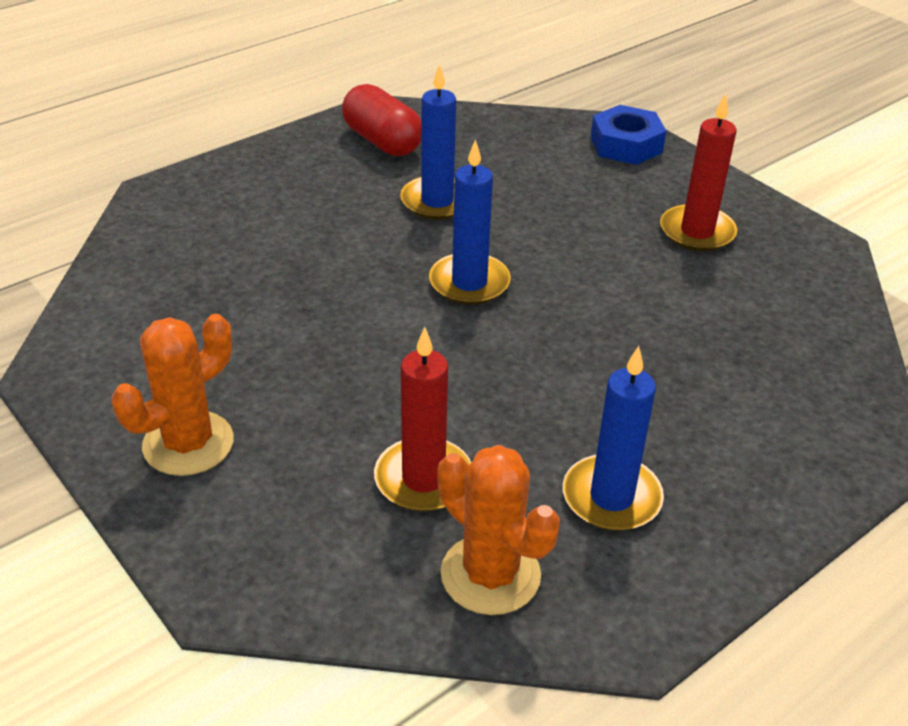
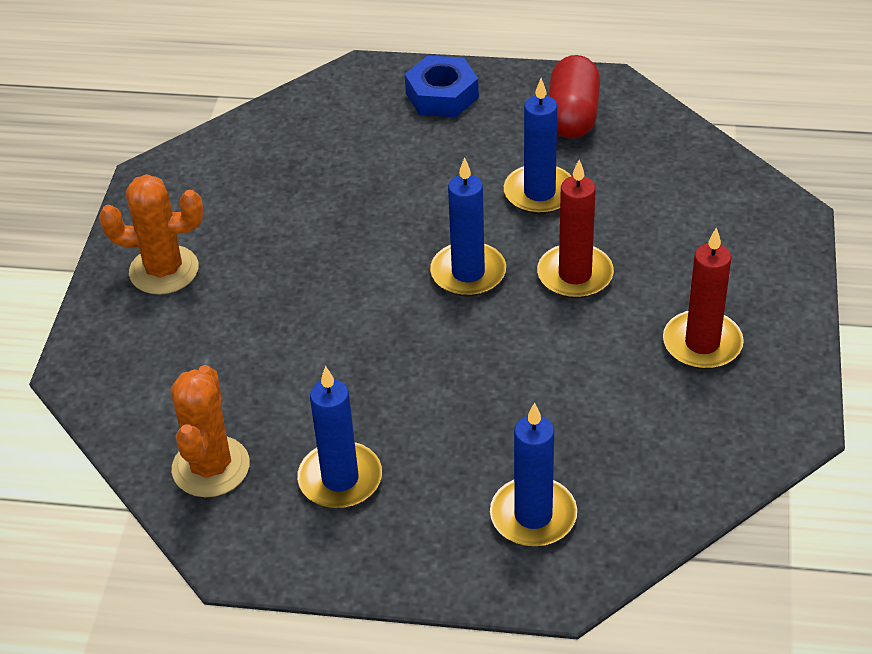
camera: 50 degrees right, 5 degrees up
(423, 479) = (253, 385): red candle -> red candle (575, 275)
(626, 145) = (769, 232): blue nut -> blue nut (442, 95)
(782, 415) = (533, 516): none -> blue candle

